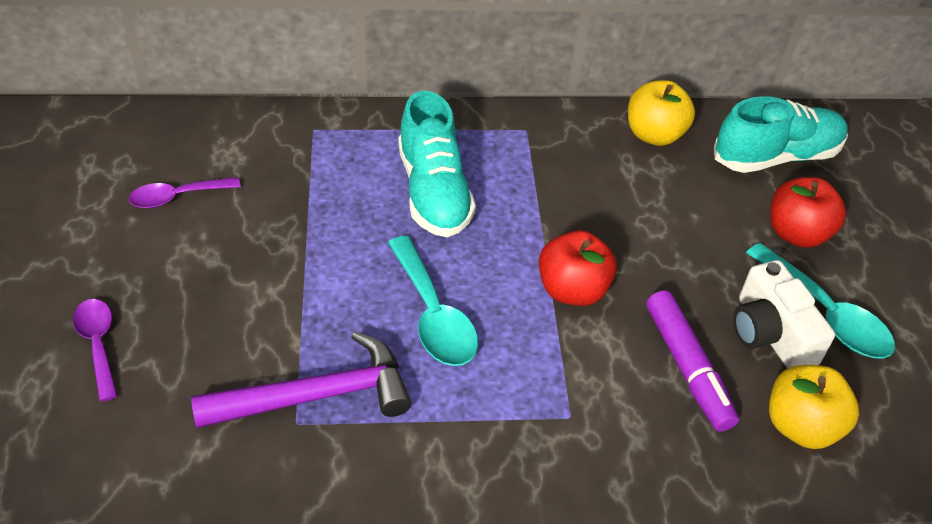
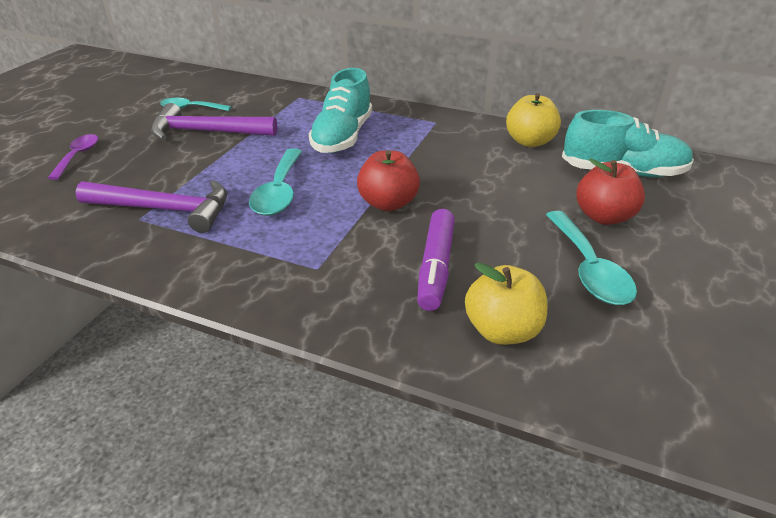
camera: 30 degrees right, 10 degrees down
(178, 197) = (191, 108): purple spoon -> turquoise spoon
(244, 237) = (207, 132): none -> purple hammer
(770, 333) = (526, 267): white camera -> none

